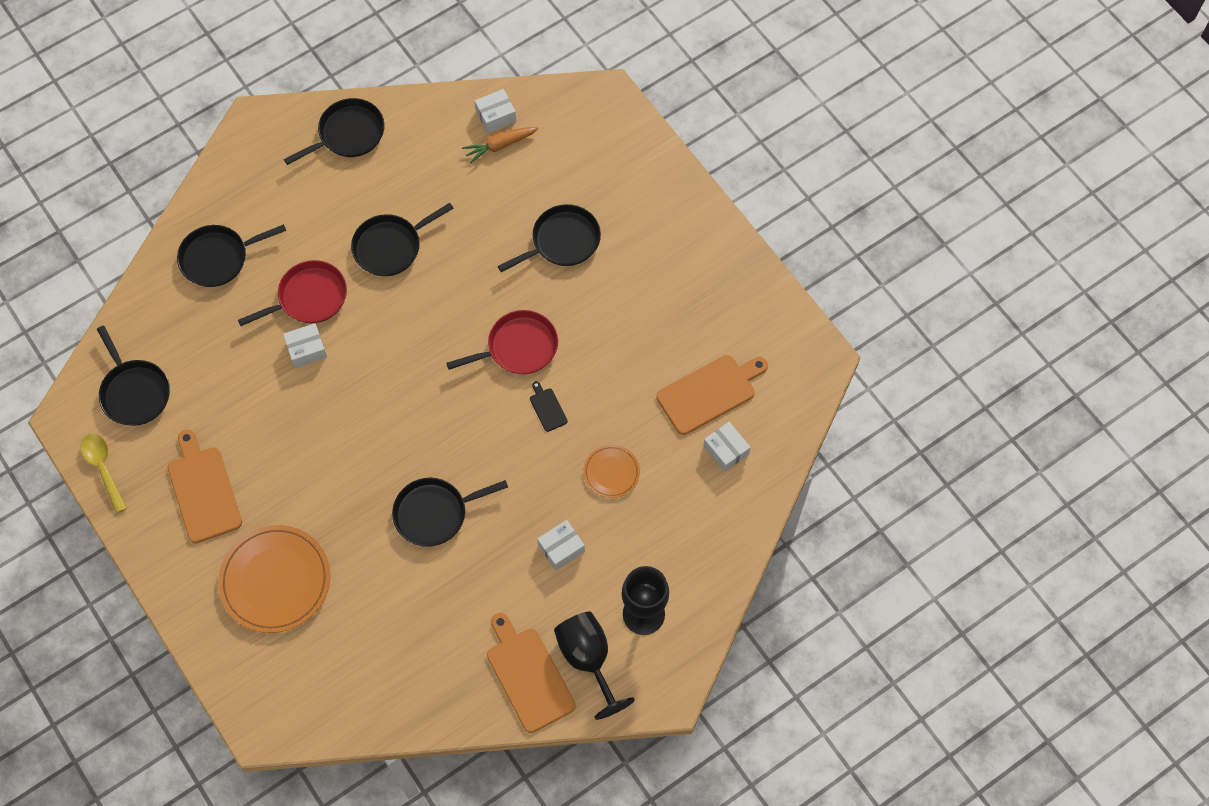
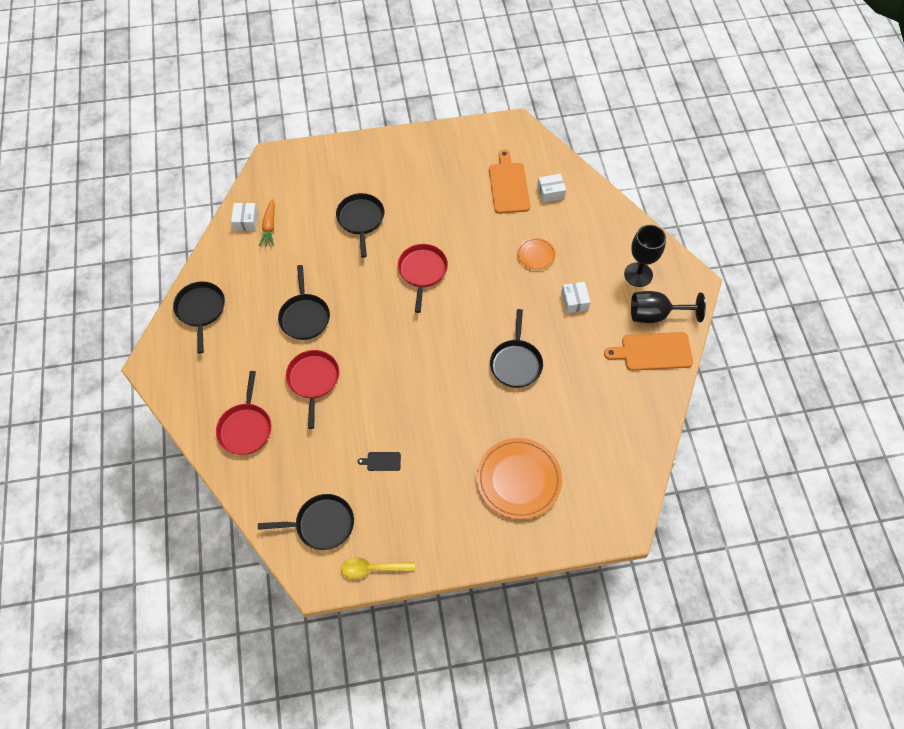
camera: 65 degrees left, 5 degrees down
(203, 490) = (426, 503): orange cutting board -> none
(218, 258) = (246, 428): black pan -> red pan
(306, 350) = (353, 396): white box -> none
(547, 408) = (474, 272): black cutting board -> black cutting board (382, 461)

